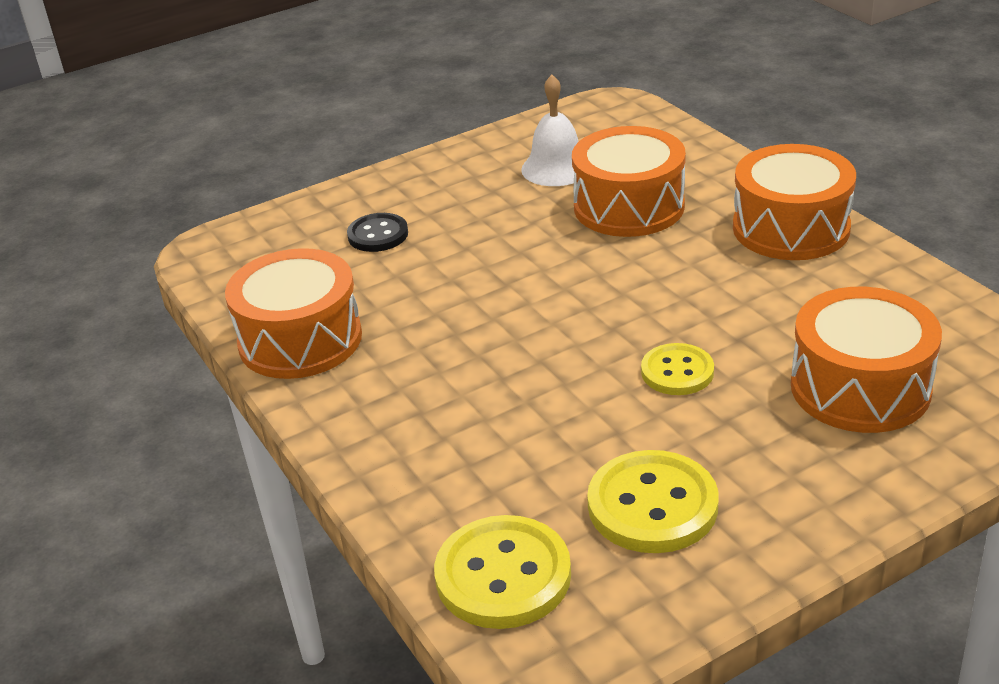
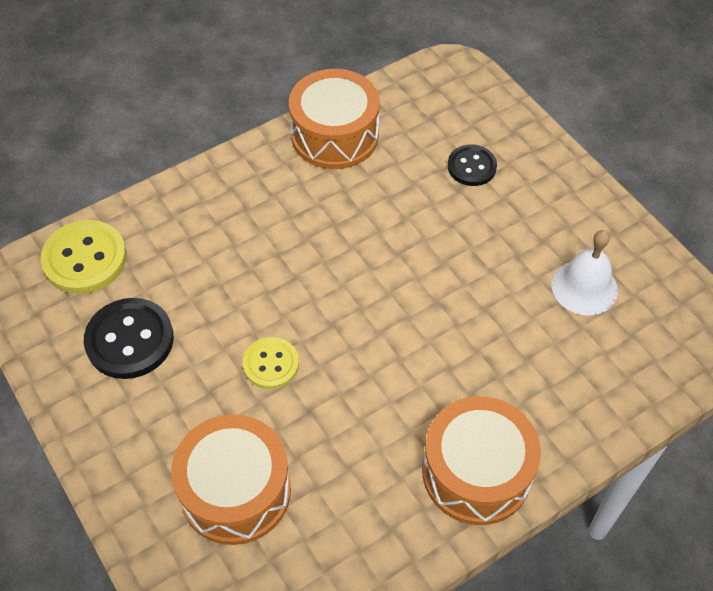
camera: 85 degrees right, 20 degrees up
(629, 206) = (515, 342): orange drum -> none
(652, 505) = (130, 340): yellow button -> black button

